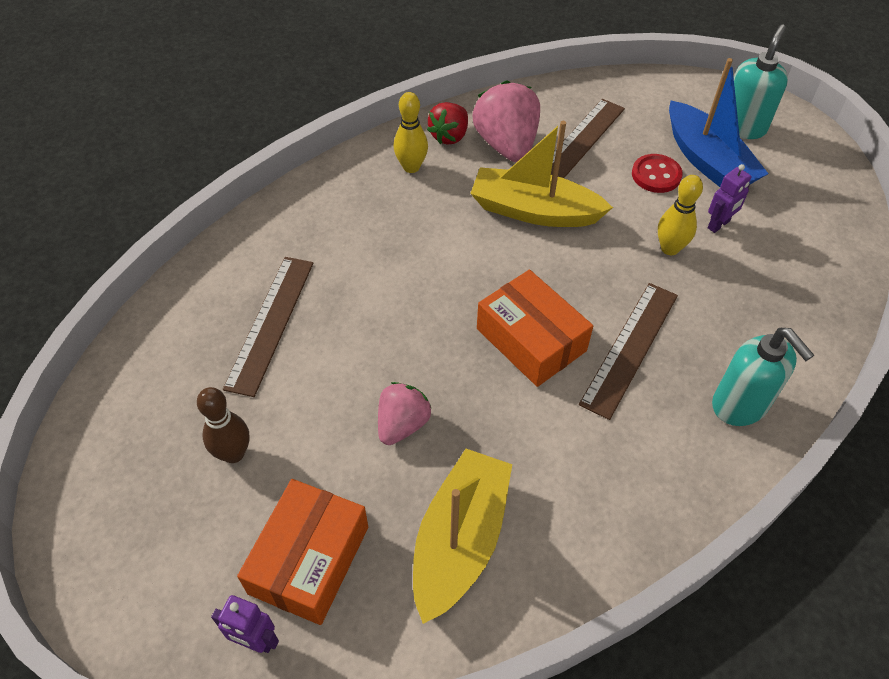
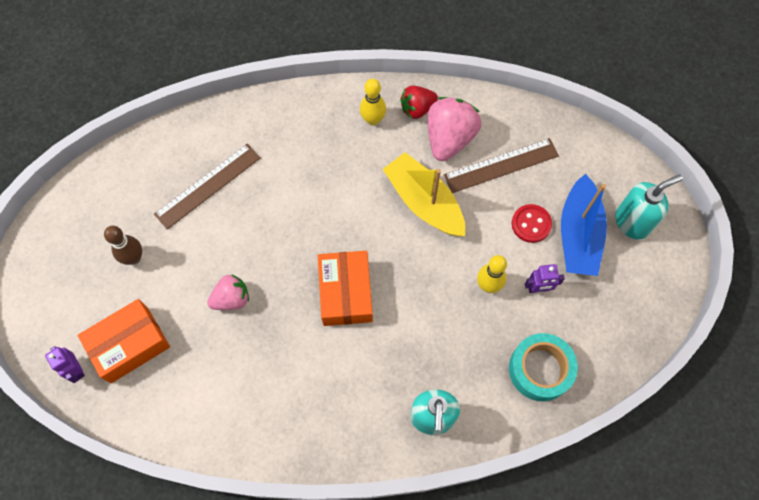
camera: 35 degrees right, 15 degrees up
(460, 541) = (209, 387): yellow boat -> none
(630, 348) = (400, 337): brown ruler -> none
(794, 293) = (540, 369): none -> turquoise tape

